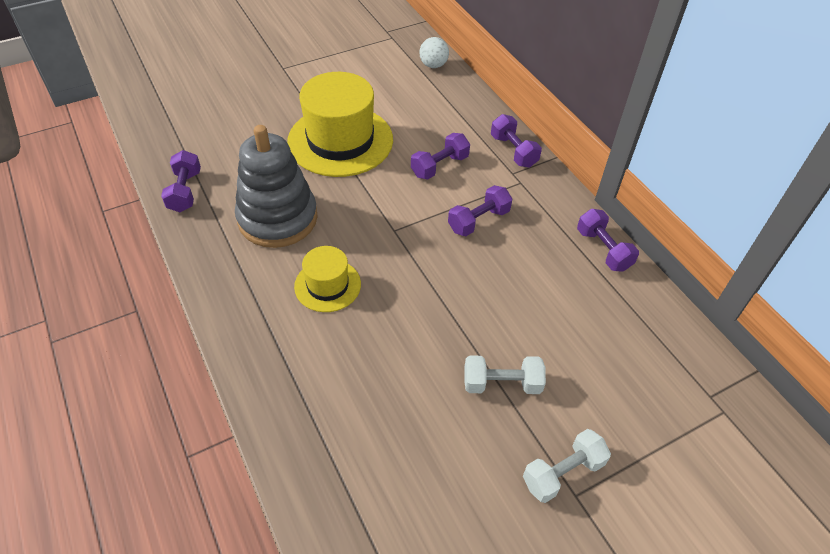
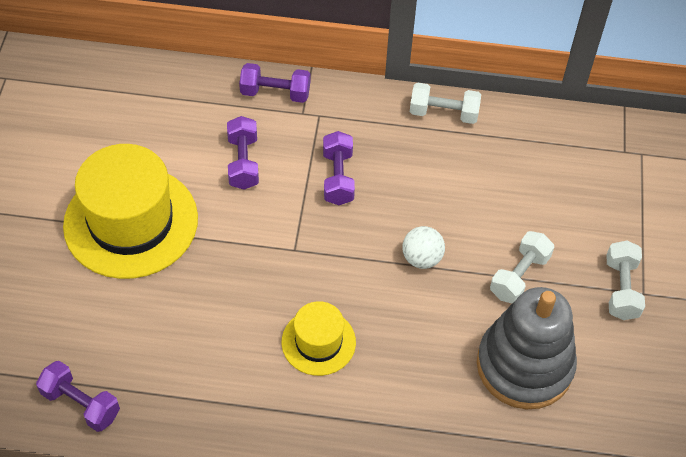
camera: 55 degrees left, 5 degrees up
(278, 218) = (196, 338): grey stacking toy -> grey stacking toy (524, 366)
(433, 65) = (90, 72): white ball -> white ball (422, 258)
(603, 250) = (443, 113): purple dumbbell -> white dumbbell

